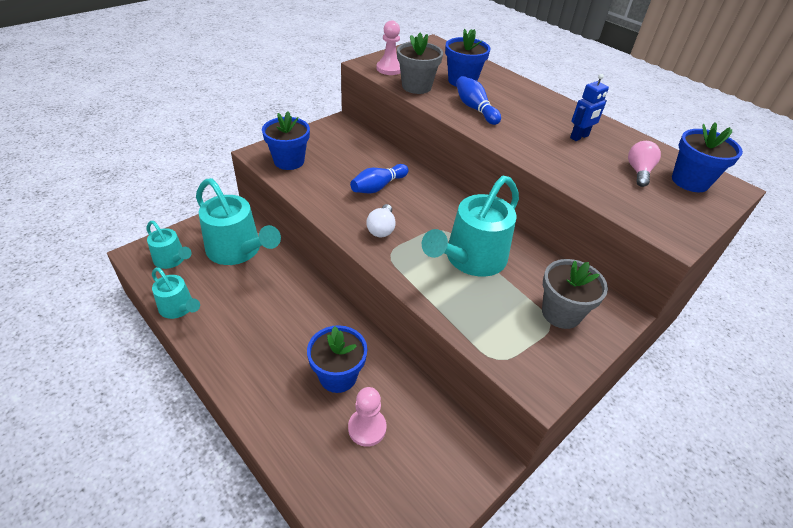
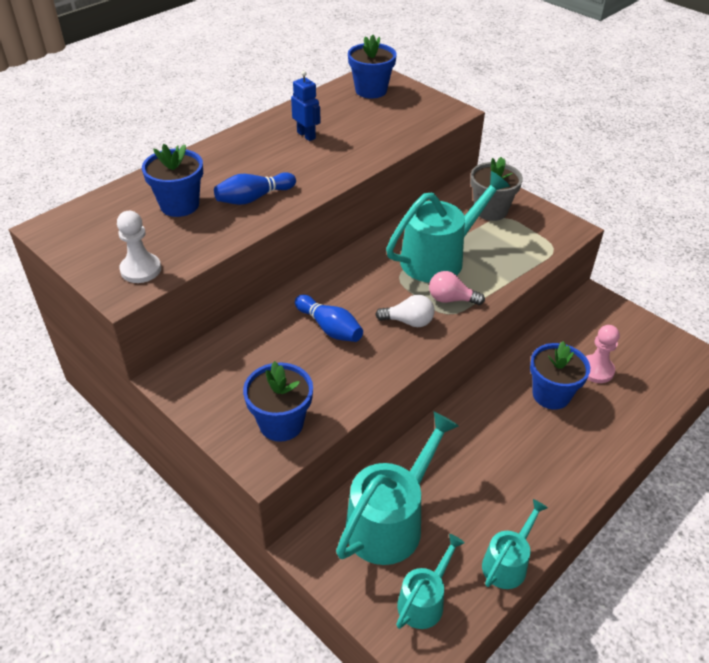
camera: 90 degrees left, 0 degrees up
(389, 69) = (141, 269): pink pawn -> white pawn
(416, 87) = (197, 243): grey flower pot -> none
(470, 259) = (439, 258): turquoise watering can -> turquoise watering can turned 75 degrees counterclockwise
(638, 172) = (362, 112): pink light bulb -> pink light bulb (451, 299)

